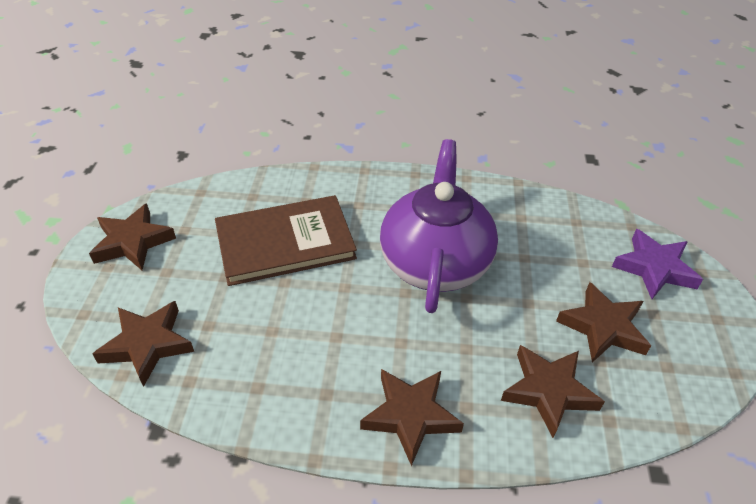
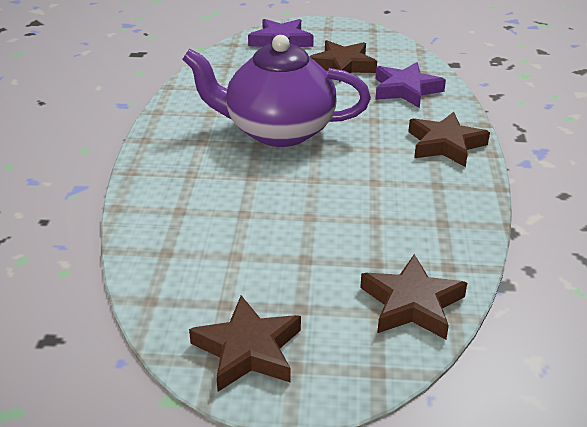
camera: 90 degrees left, 10 degrees down
(285, 243) = (251, 220): brown book -> none
(548, 391) = (406, 90): brown star -> purple star

